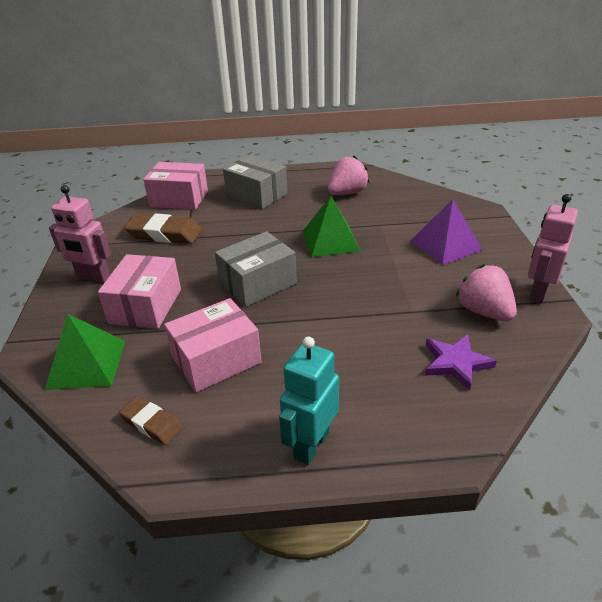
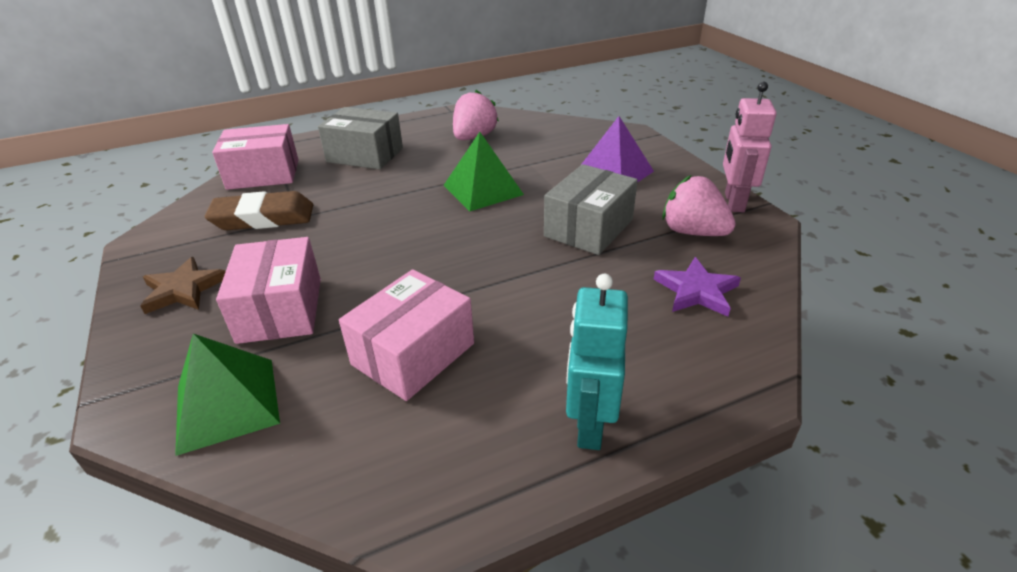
camera: 20 degrees left, 0 degrees up
(93, 277) = (183, 289): pink robot -> brown star
(152, 424) = (365, 458): brown eraser -> none
(257, 283) = (419, 252): grey box -> grey box (588, 228)

